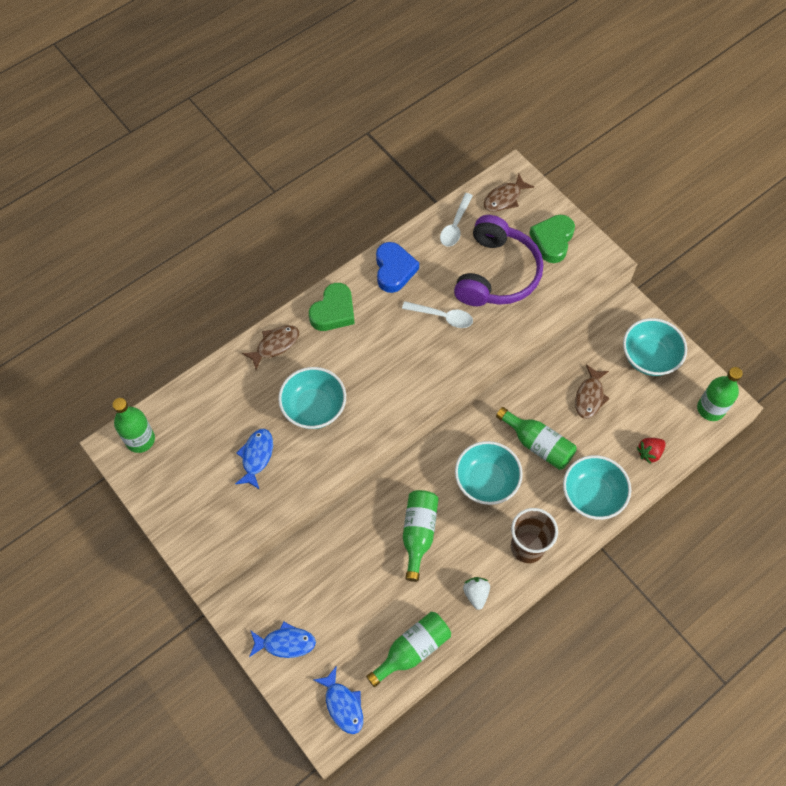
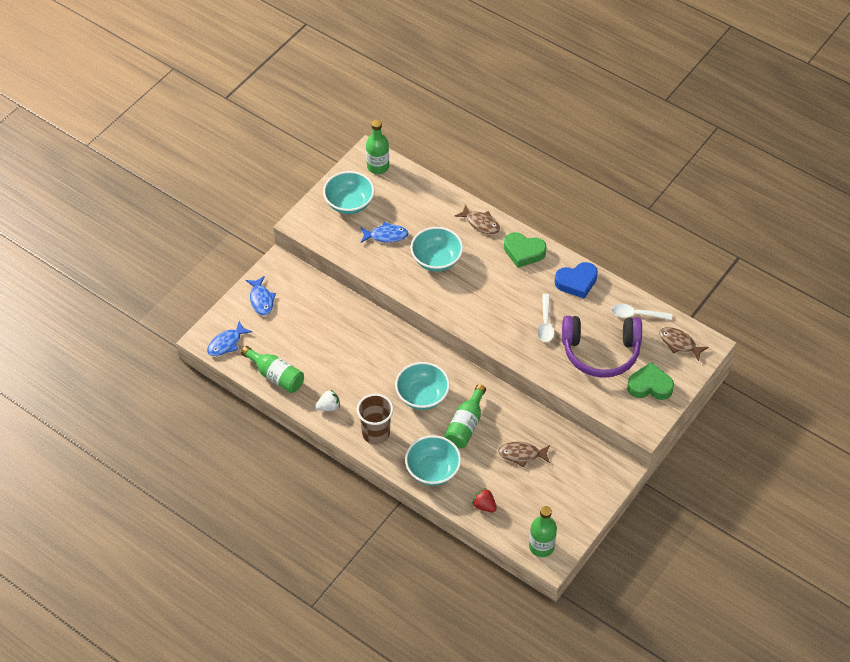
camera: 75 degrees right, 10 degrees down
(418, 533) = (366, 361): green bottle -> none
(649, 357) = (575, 493): turquoise bowl -> turquoise bowl (349, 203)

